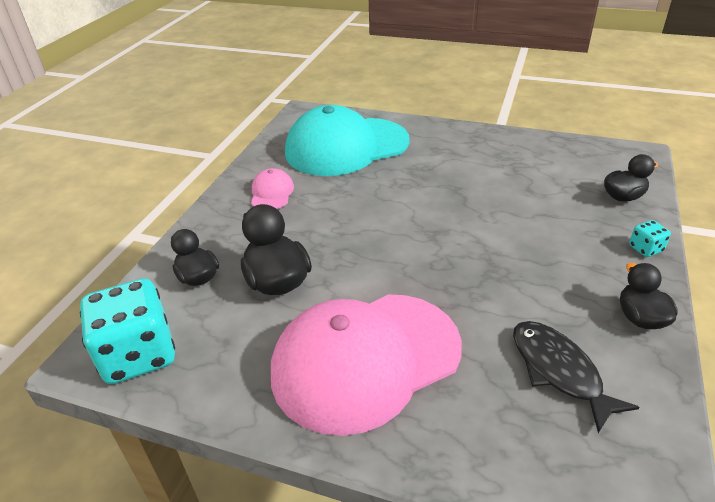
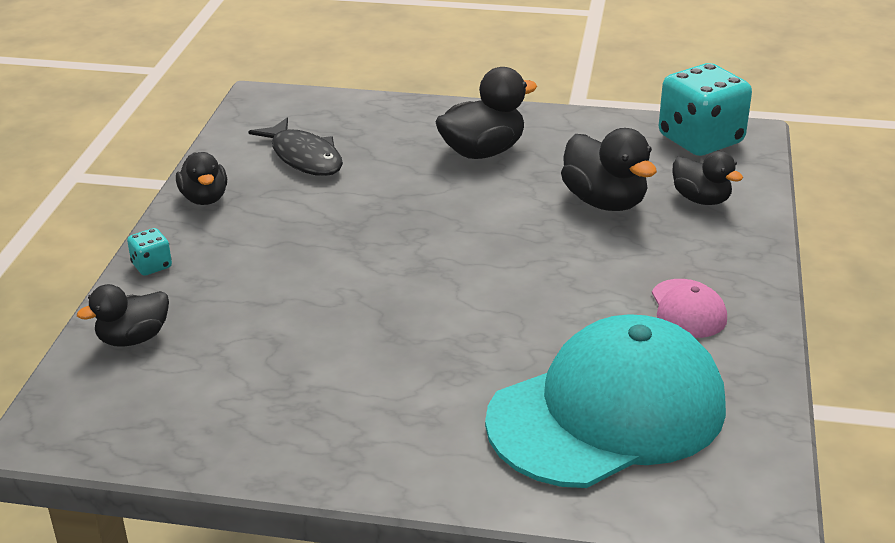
camera: 170 degrees right, 5 degrees down
(365, 360) = (482, 152): pink cap -> black duck

